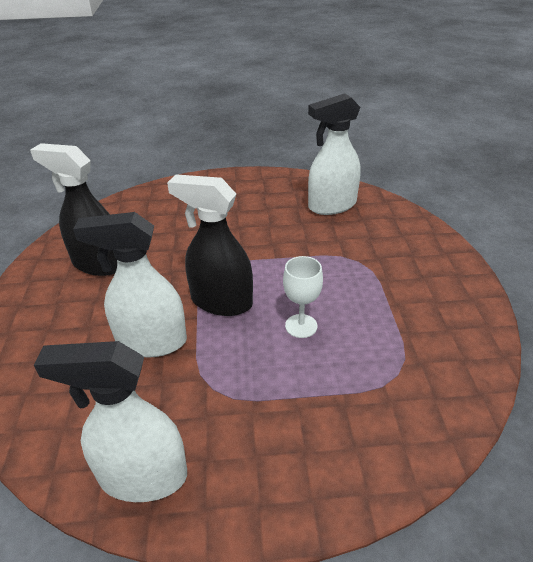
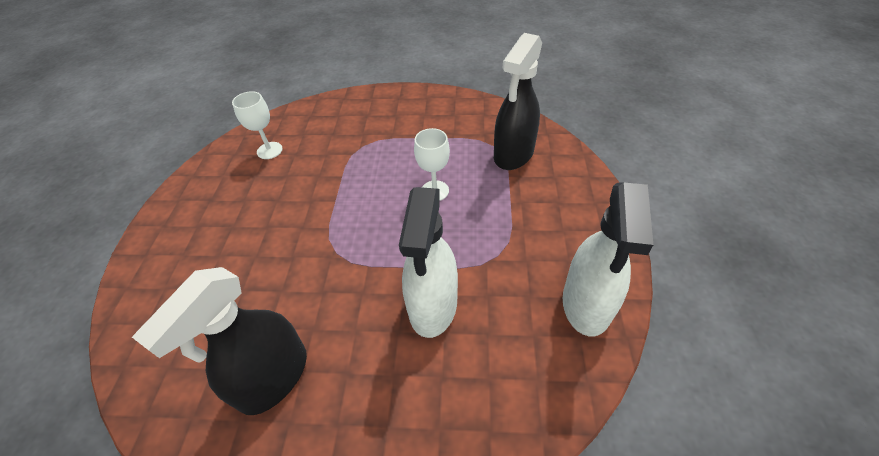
camera: 80 degrees left, 10 degrees up
(221, 301) = (388, 246): black spray bottle -> black spray bottle (513, 154)
(331, 206) = (269, 150): white spray bottle -> white goblet

